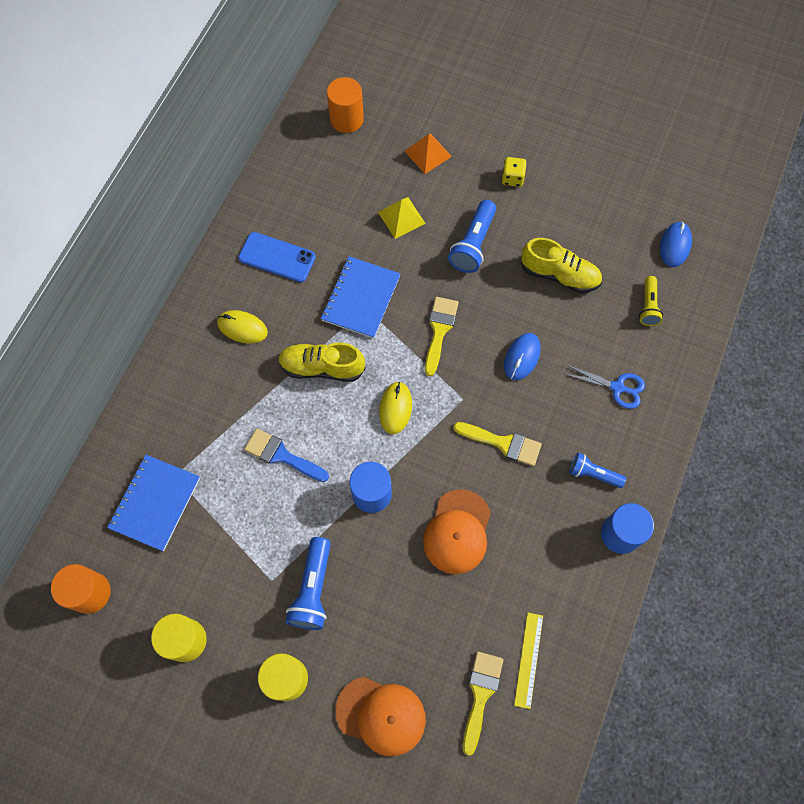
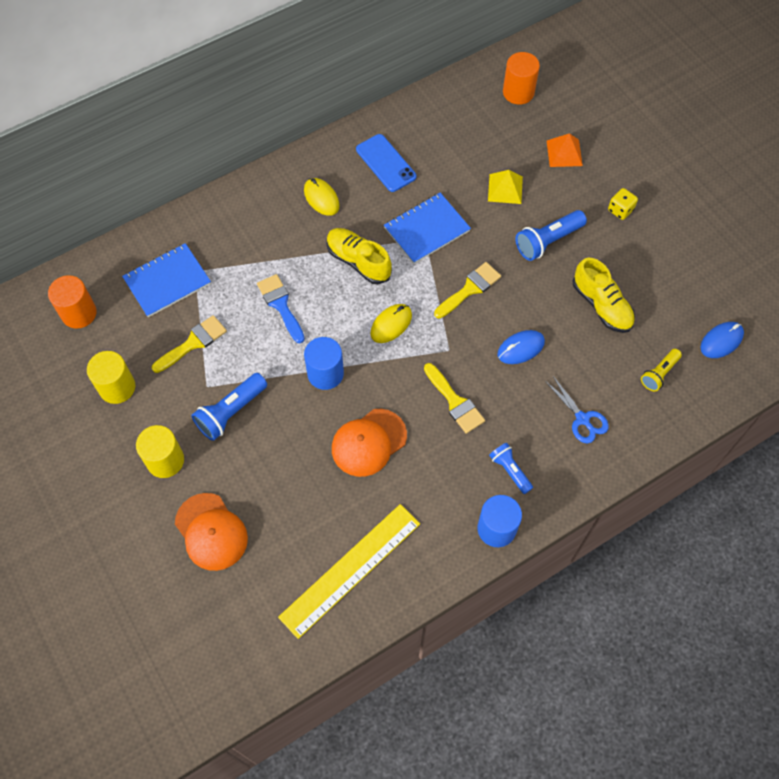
camera: 35 degrees right, 5 degrees down
(480, 694) = (294, 569): yellow brush -> yellow brush (193, 343)
(528, 660) = (350, 570): yellow ruler -> yellow ruler, size x1.94

